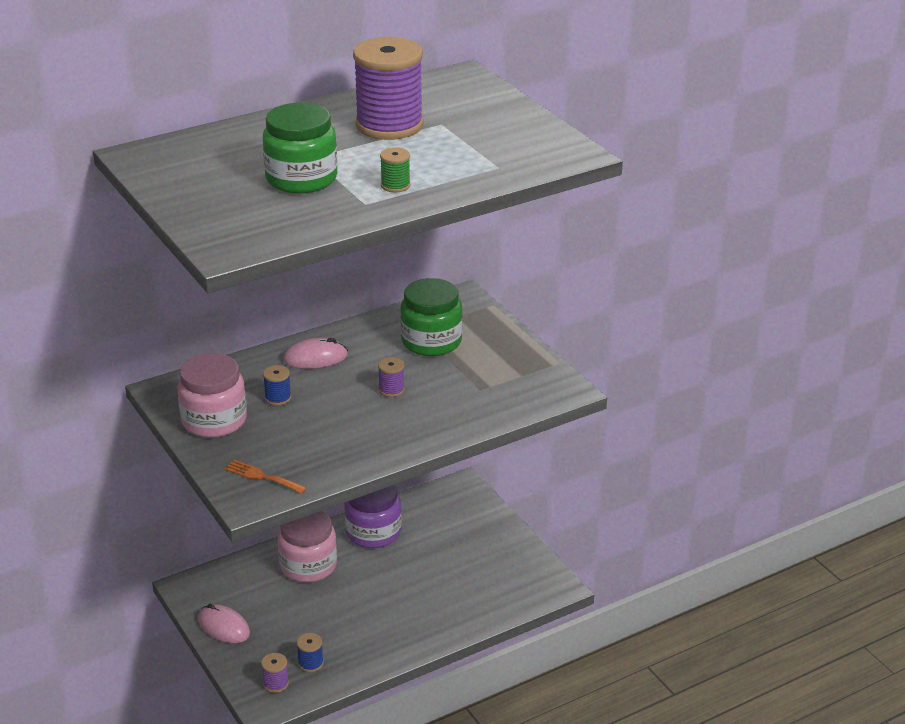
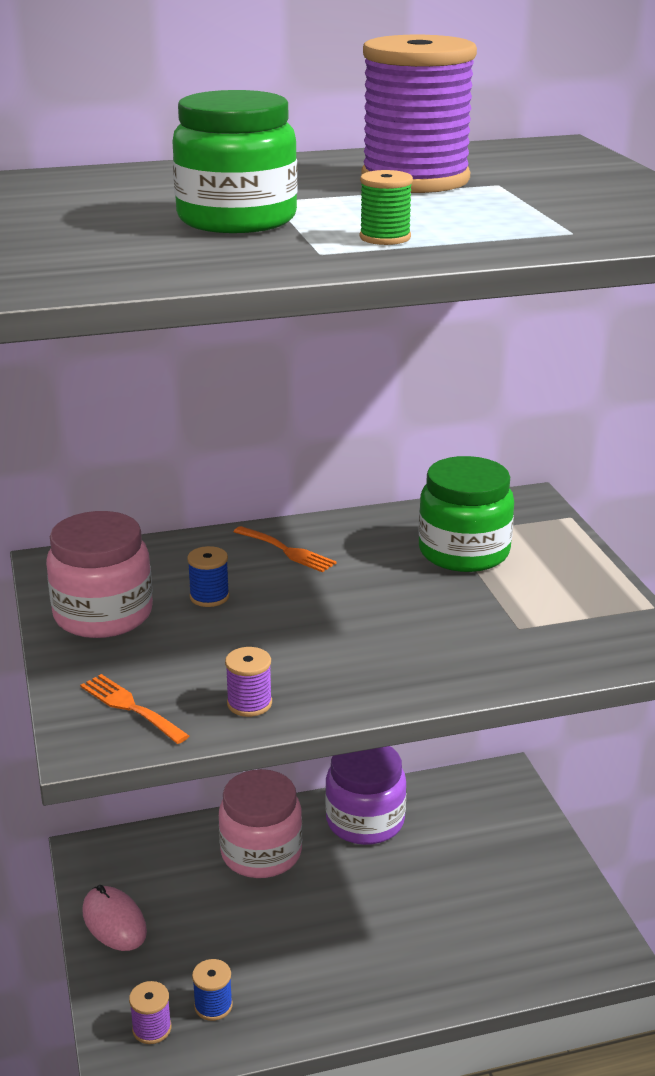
camera: 15 degrees right, 5 degrees down
(315, 358) = (287, 551): pink mouse -> orange fork
(391, 389) = (381, 609): purple spool -> purple spool (249, 703)

